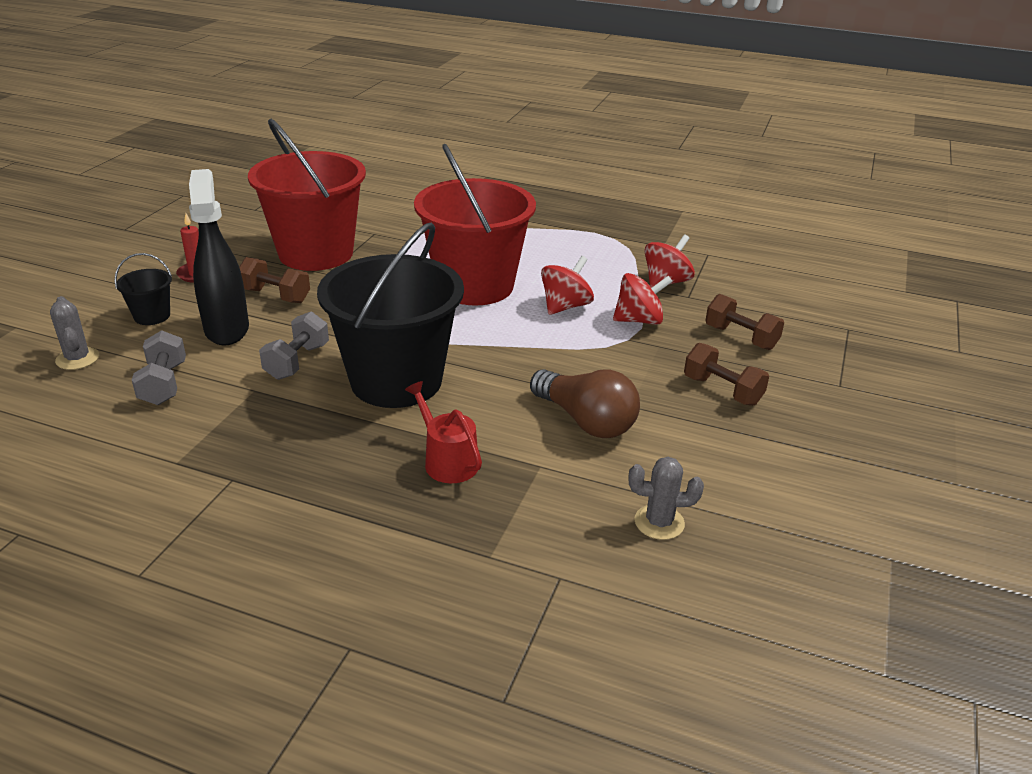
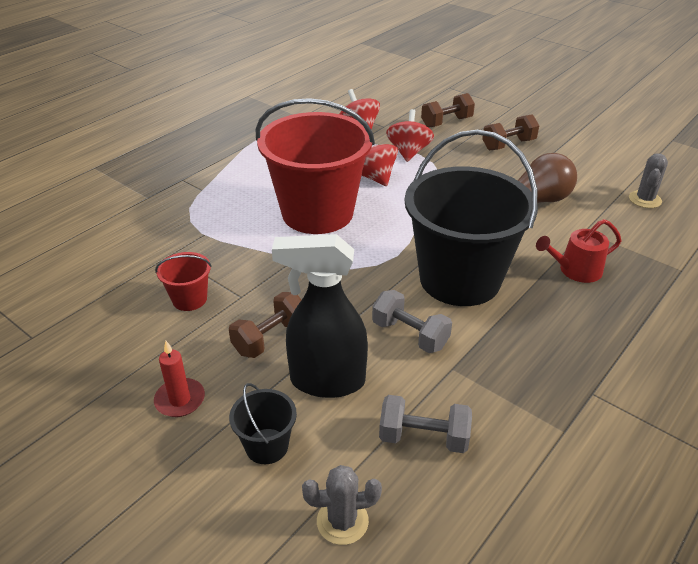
camera: 70 degrees left, 5 degrees up
(316, 253) = (189, 299): red bucket -> red bucket, size x0.41

